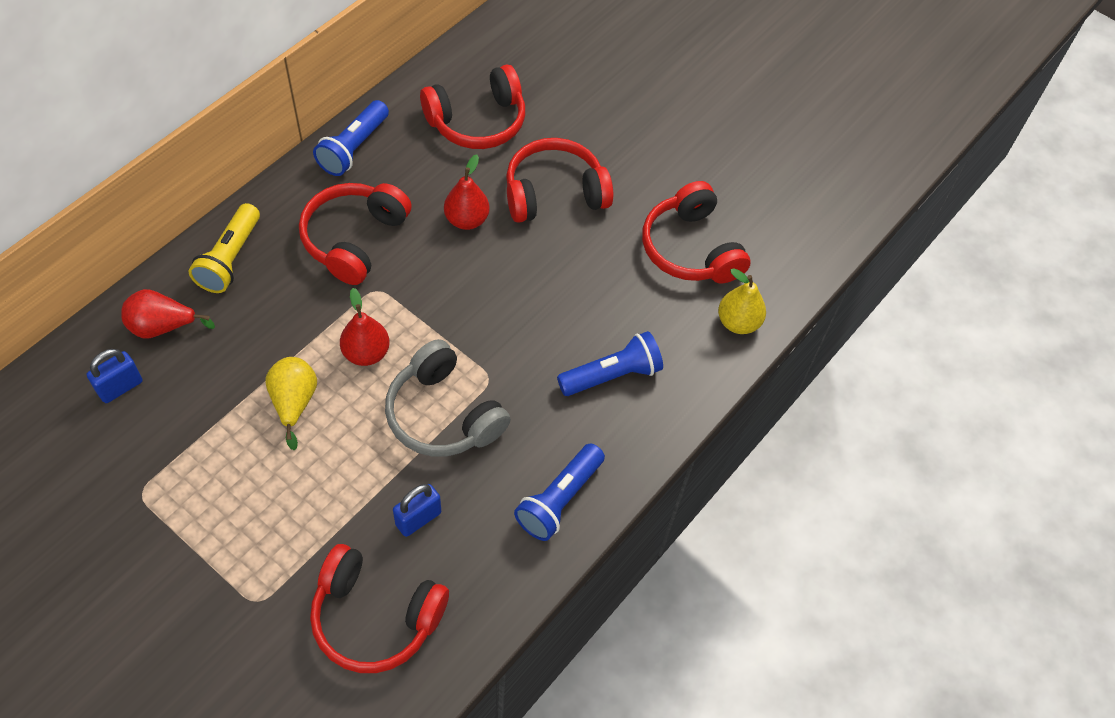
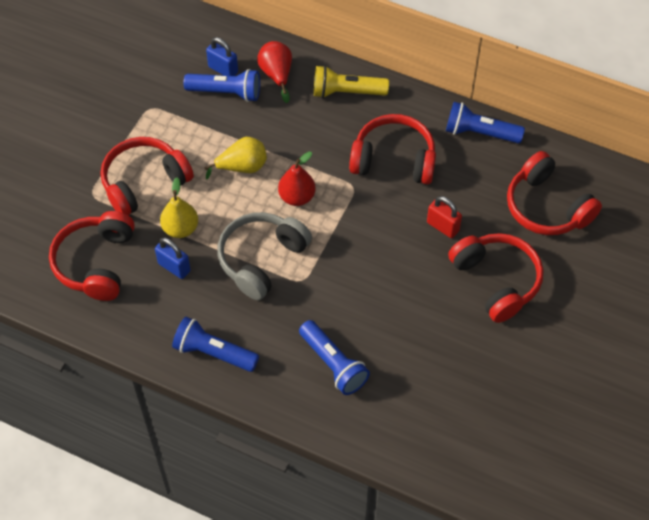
camera: 80 degrees right, 0 degrees up
(162, 392) = (226, 92): none -> blue flashlight
(467, 220) = (442, 226): red pear -> red padlock
(690, 249) = (482, 397): red headphones -> red headphones (144, 182)
(738, 322) = (419, 450): yellow pear -> yellow pear (180, 228)

